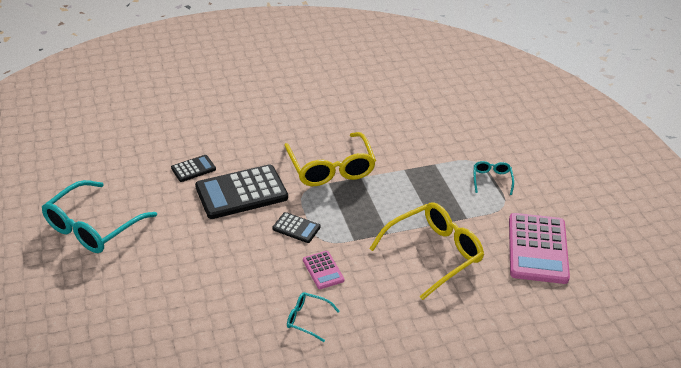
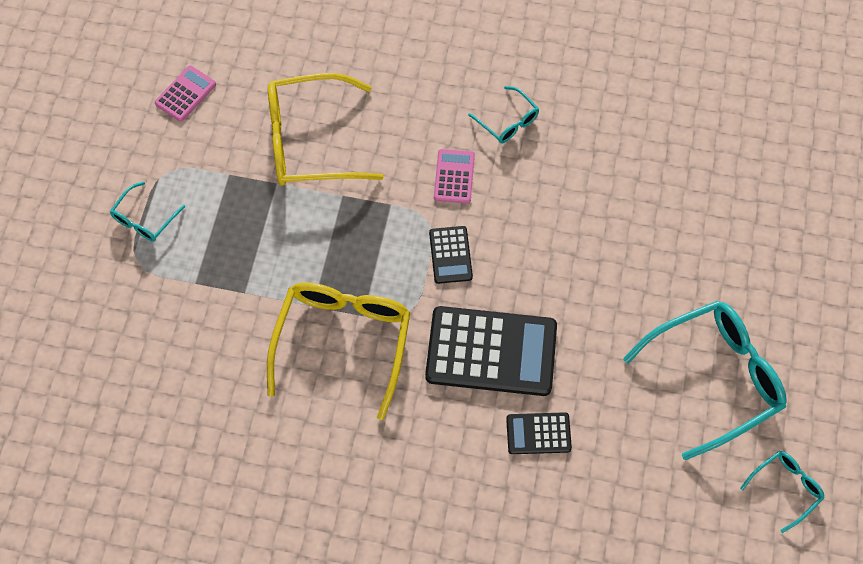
camera: 150 degrees left, 25 degrees up
(33, 193) = (785, 488): none -> turquoise glasses
(296, 228) = (450, 255): black calculator -> black calculator turned 150 degrees counterclockwise
(537, 249) = (185, 94): pink calculator -> pink calculator, size x0.49

